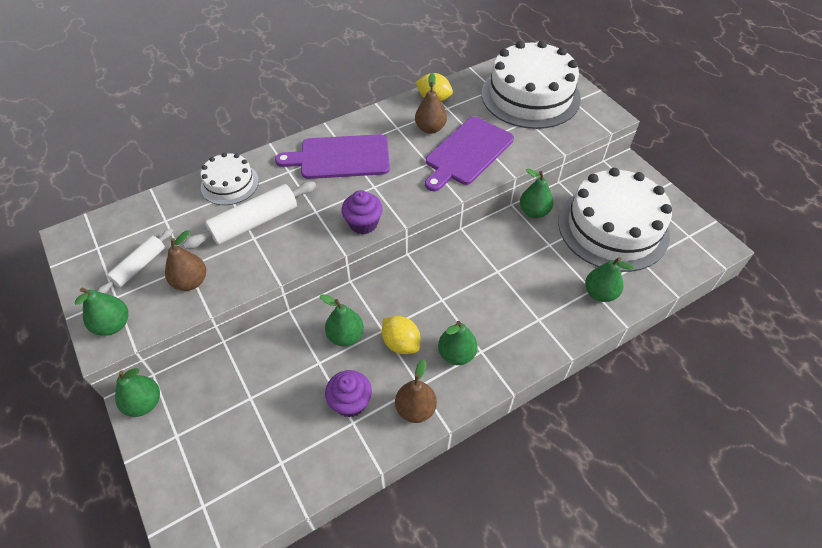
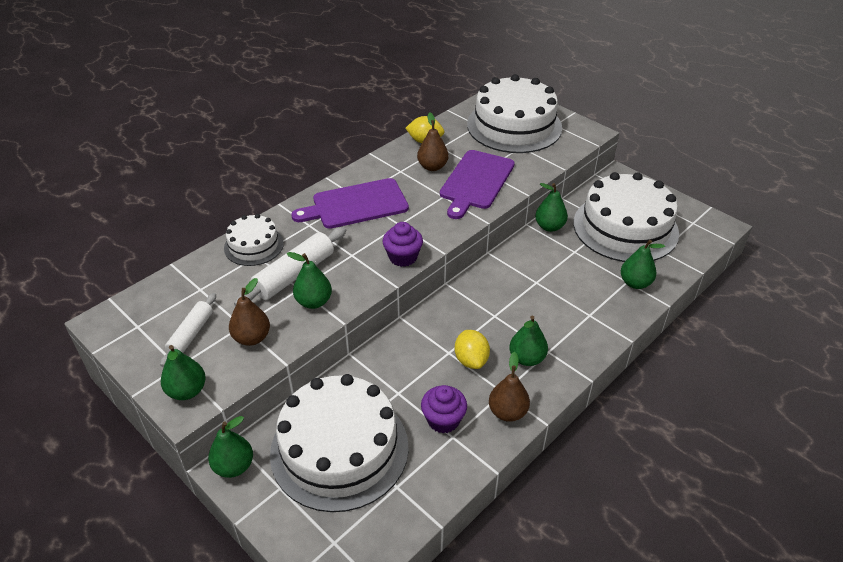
camera: 15 degrees left, 10 degrees down
(243, 409) = (339, 449): none -> white cake
(345, 336) = (415, 364): green pear -> green pear (314, 302)
(401, 343) = (471, 360): yellow lemon -> yellow lemon turned 45 degrees clockwise

